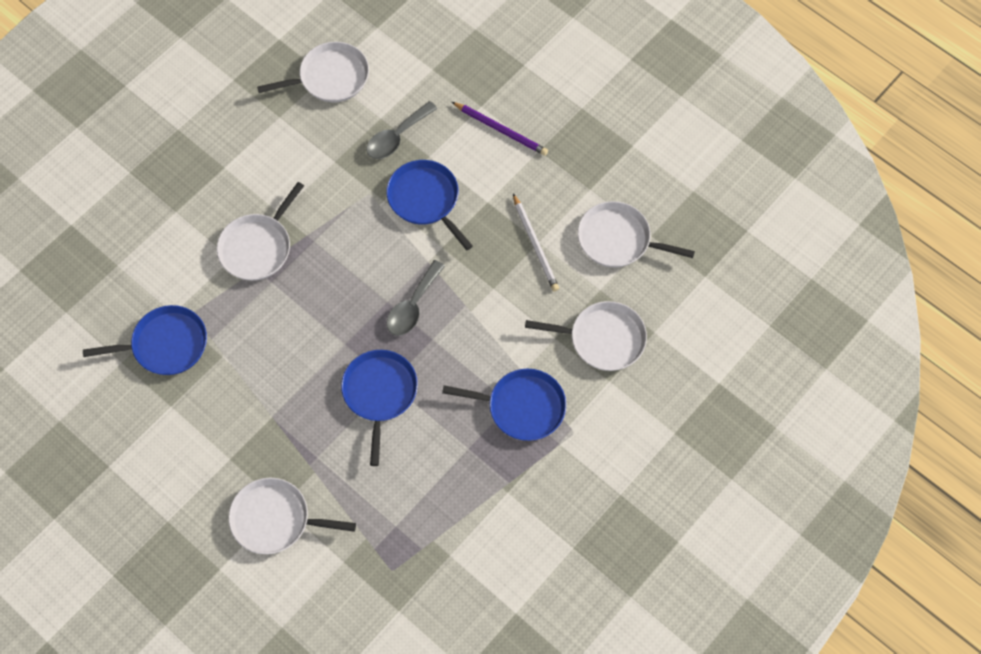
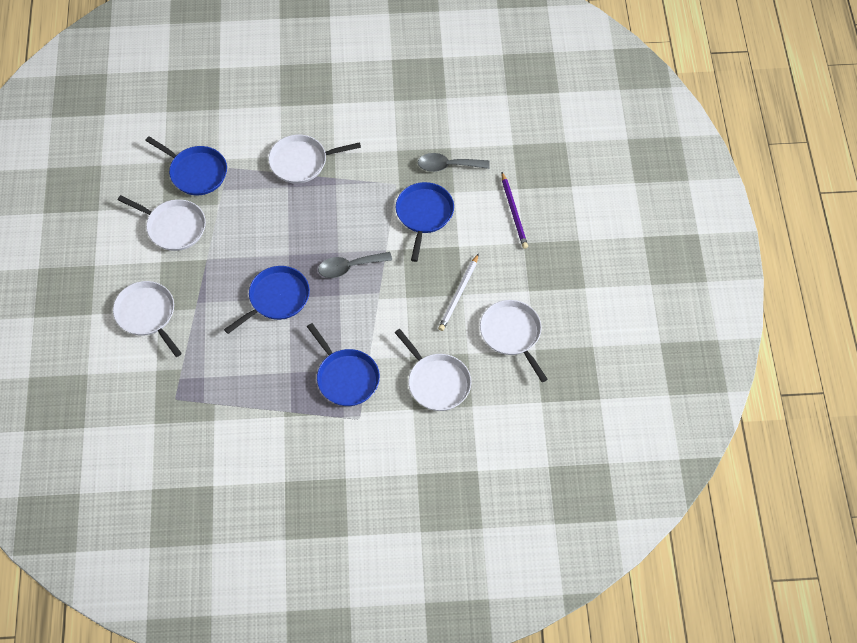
camera: 45 degrees right, 5 degrees down
(330, 77) = (447, 101): white pan -> white pan (173, 227)

